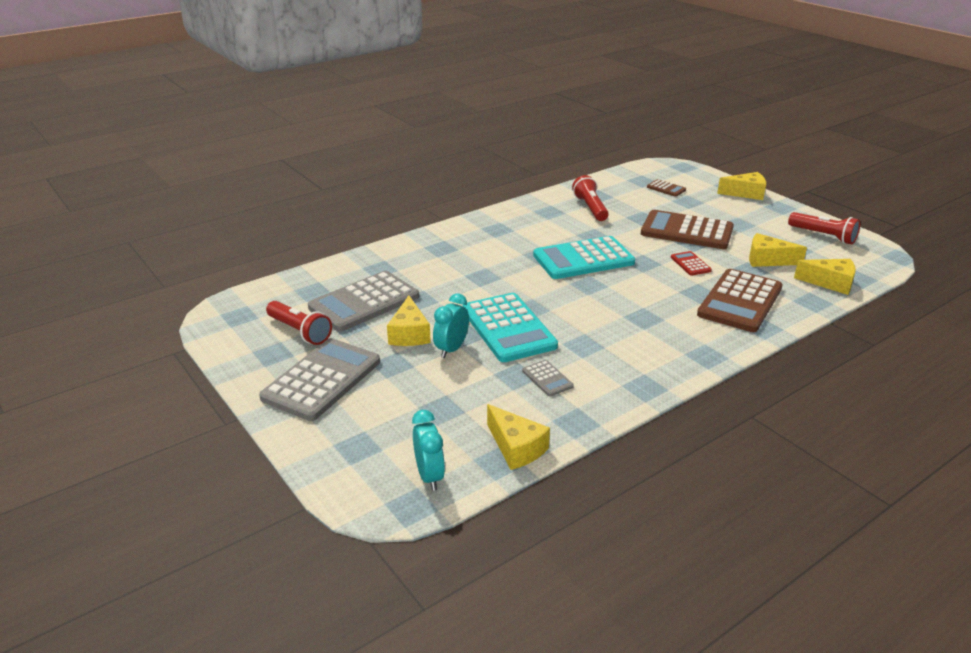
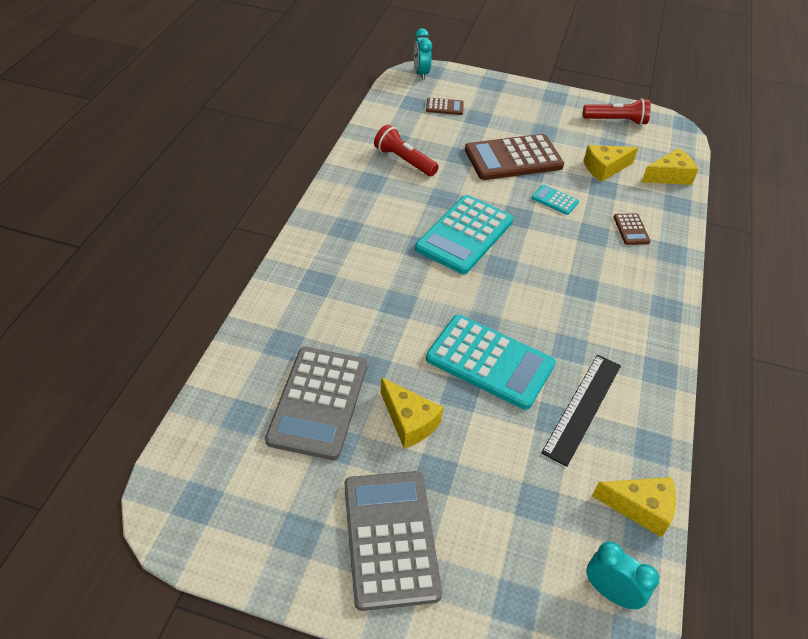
camera: 40 degrees left, 15 degrees up
(299, 331) = (294, 484): red flashlight -> none
(451, 349) = (468, 419): turquoise clock -> turquoise clock (421, 73)
(547, 378) = (582, 407): grey calculator -> black ruler
(690, 264) = (554, 200): red calculator -> turquoise calculator
(740, 301) = (631, 229): brown calculator -> brown calculator, size x0.45
(746, 193) = (514, 89): yellow cheese -> none

